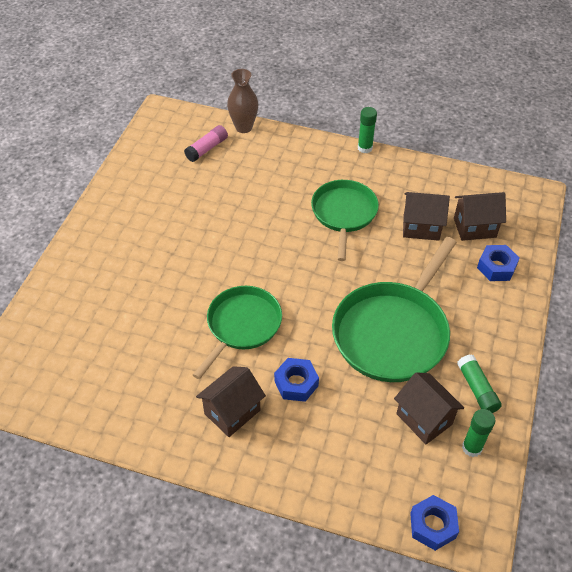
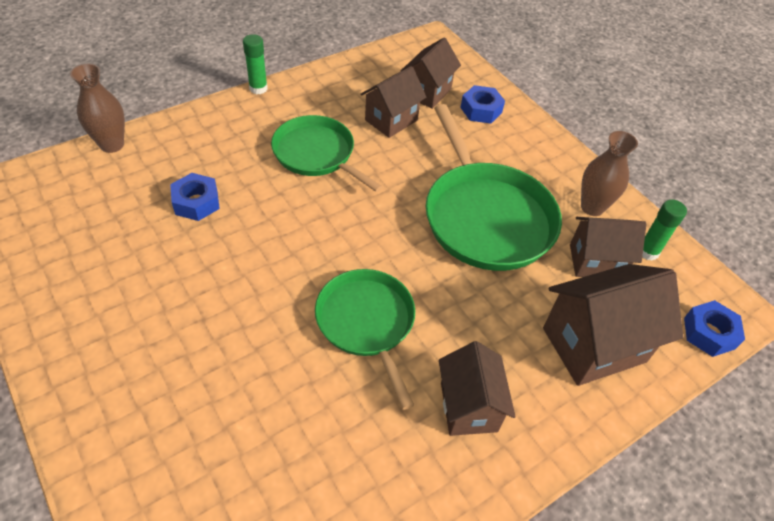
camera: 55 degrees left, 0 degrees up
(207, 149) = (98, 191): pink glue stick -> none
(296, 383) = (480, 327): blue nut -> blue nut (196, 202)
(346, 455) = (593, 345): none -> brown house
(477, 389) = (592, 207): green glue stick -> brown vase

